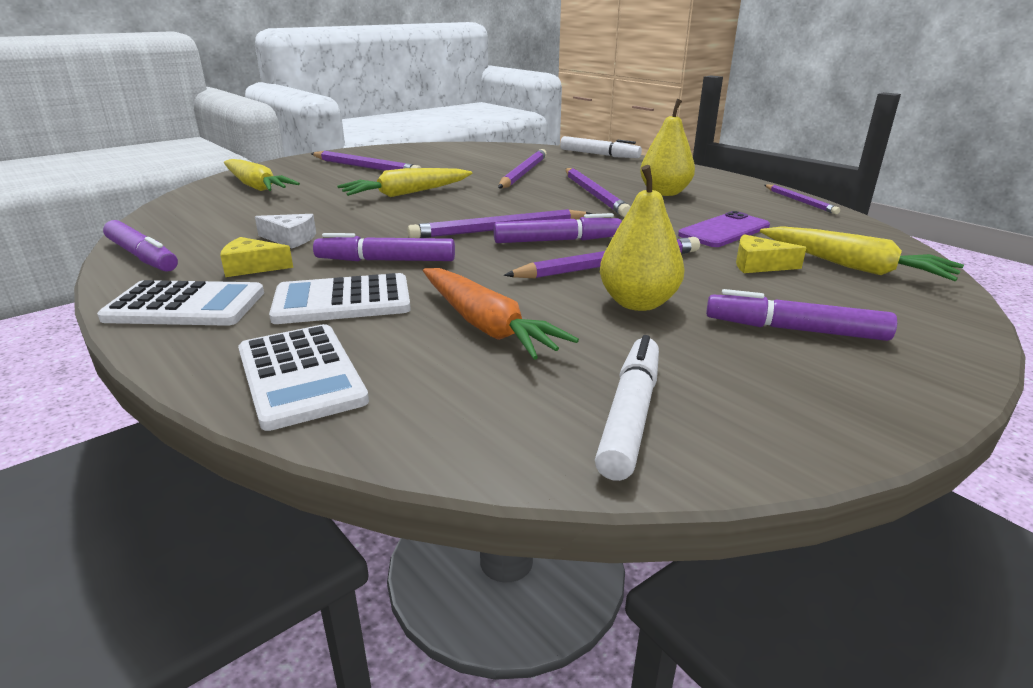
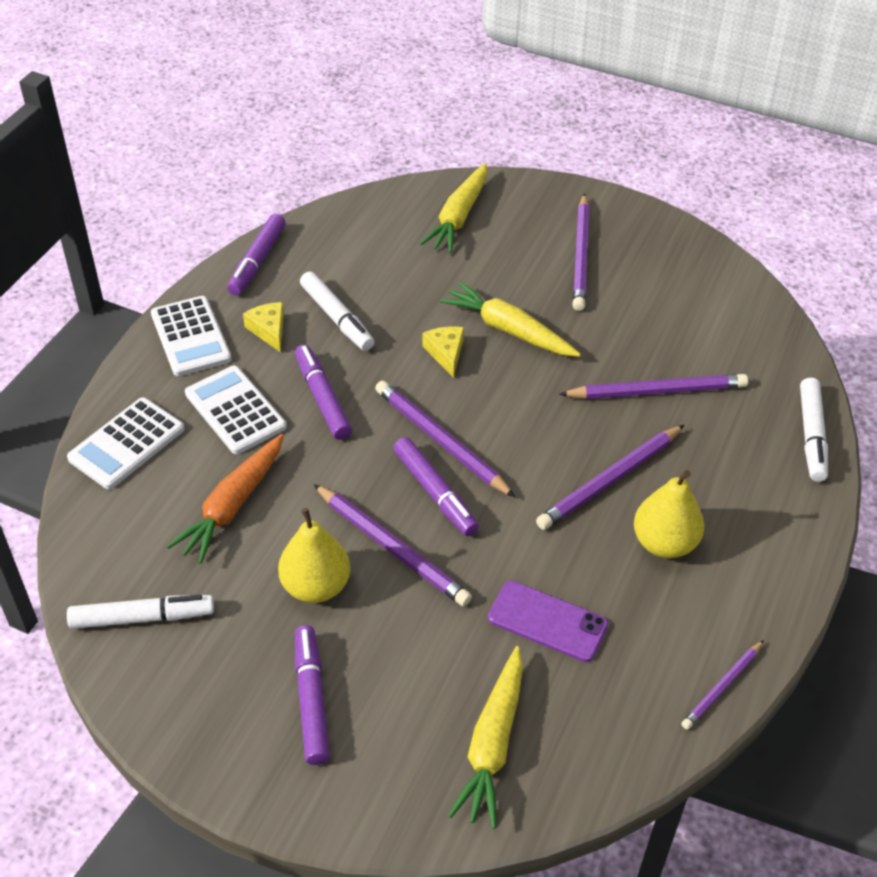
camera: 65 degrees right, 20 degrees up
(290, 239) = (337, 318): white cheese -> white marker
(759, 265) = (454, 662): yellow cheese -> yellow cheese (446, 353)

